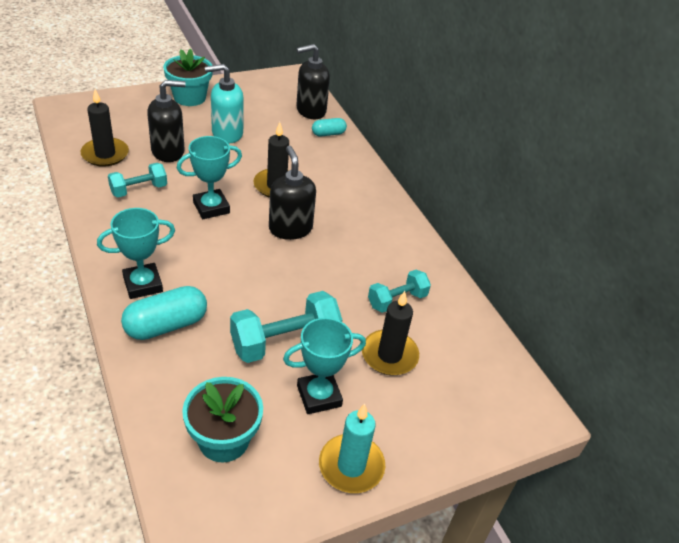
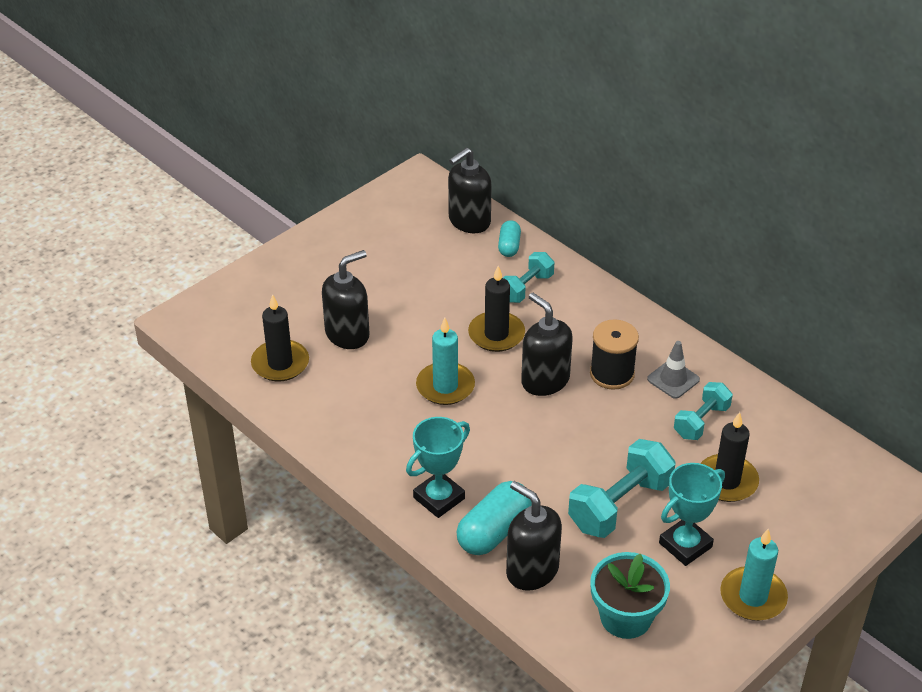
camera: 15 degrees left, 0 degrees up
(139, 190) = (352, 393): turquoise dumbbell -> turquoise dumbbell (526, 288)
(173, 368) = (532, 570): none -> black soap dispenser
(189, 97) = (317, 253): turquoise flower pot -> none
(211, 207) = (445, 386): turquoise trophy -> turquoise candle
(227, 133) = (396, 287): turquoise soap dispenser -> none
(328, 134) = (509, 246): turquoise capsule -> turquoise capsule turned 45 degrees counterclockwise
(346, 241) = (612, 374): none -> black spool
(393, 261) = (673, 379): none -> grey traffic cone

